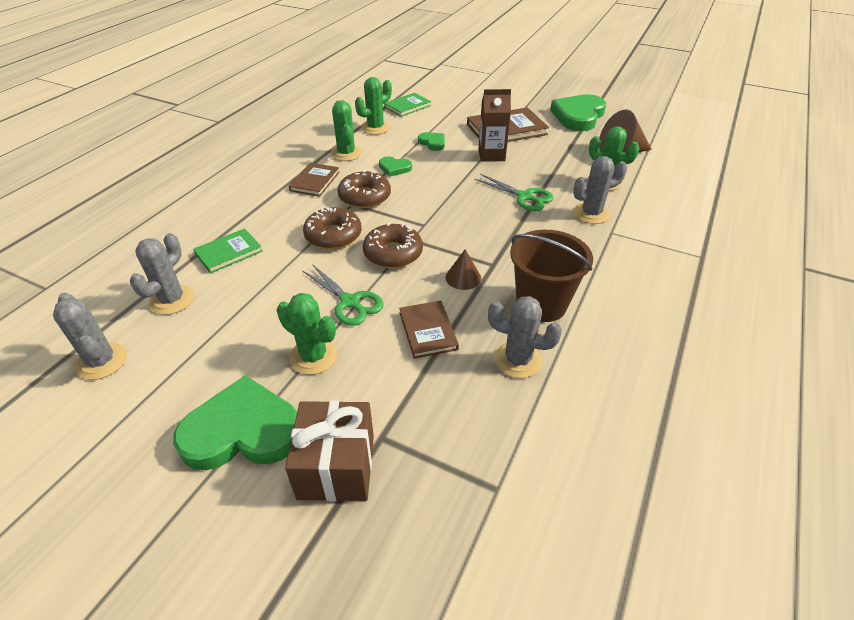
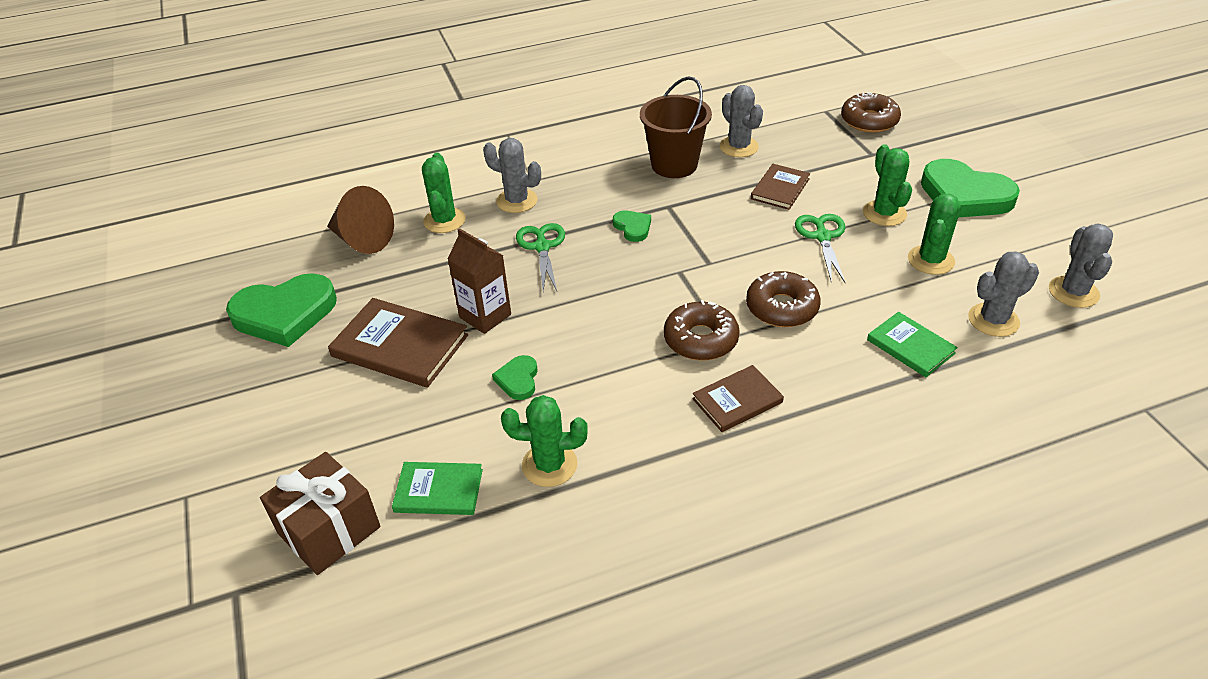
camera: 135 degrees left, 0 degrees up
(229, 252) = (910, 346): green book -> green book turned 45 degrees clockwise
(336, 466) = (911, 154): brown gift -> brown gift (329, 530)
(346, 153) = (648, 431): green cactus -> green cactus (931, 260)
(393, 253) = (741, 258): brown donut -> brown donut (869, 121)
(394, 168) = (618, 364): green heart -> green heart (633, 227)
(463, 277) = (706, 209): brown cone -> none

